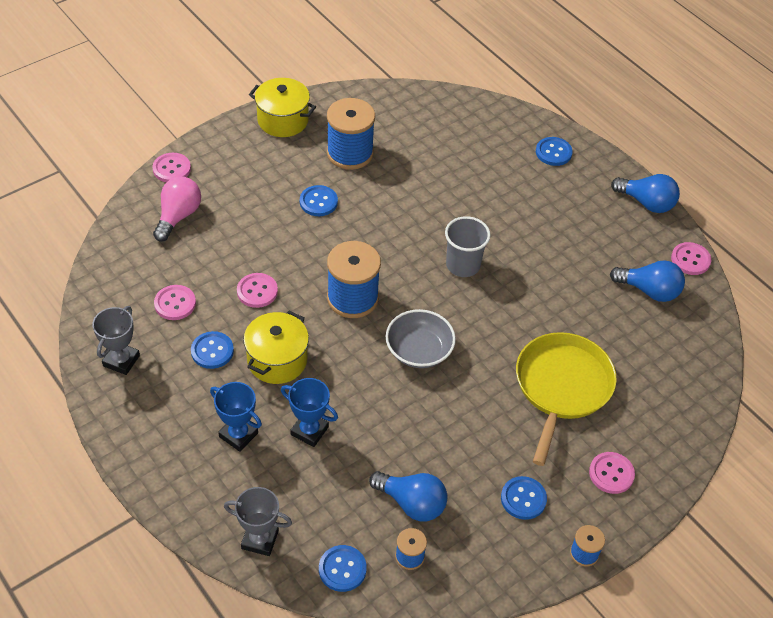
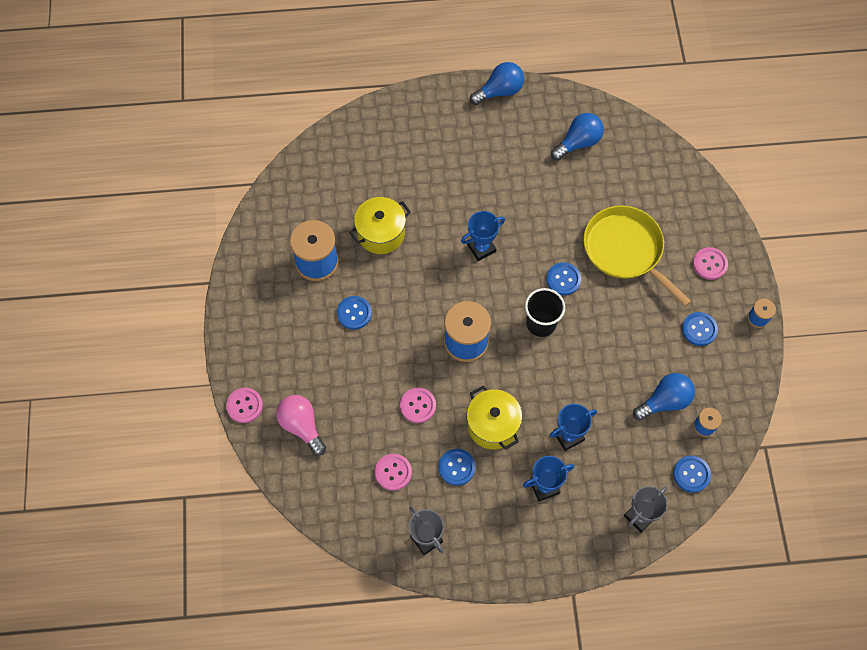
camera: 55 degrees left, 15 degrees up
(283, 120) = (246, 292): yellow pot -> yellow pot (381, 233)
(419, 350) = (541, 323): grey bowl -> black cup
(463, 265) = (481, 248): grey cup -> blue trophy
(553, 152) = (411, 119): blue button -> blue button (563, 279)
(690, 260) = (567, 99): pink button -> none

